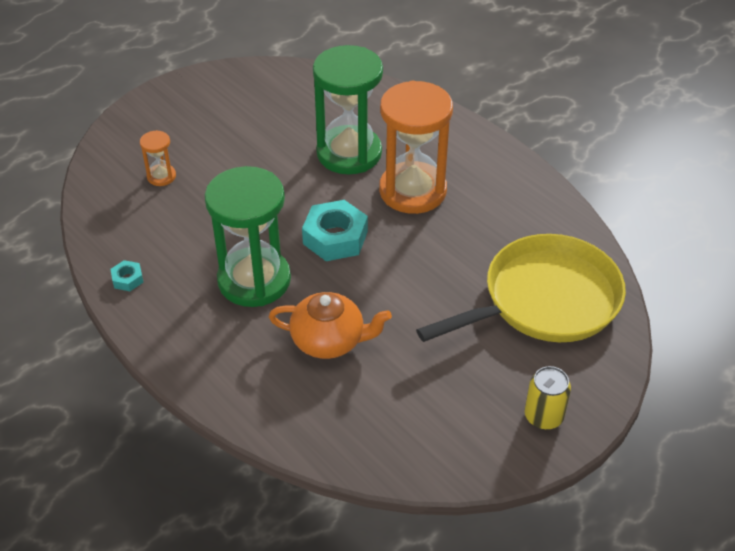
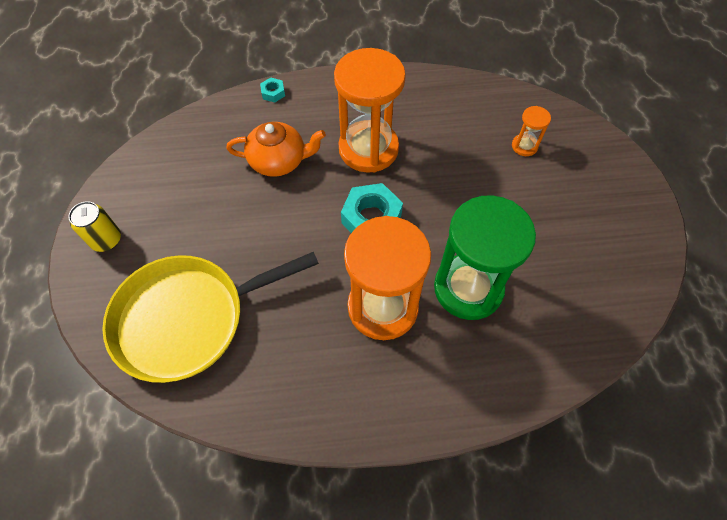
camera: 125 degrees right, 15 degrees up
(127, 279) = (424, 86): turquoise nut -> turquoise nut (273, 93)
(254, 280) = (368, 149): green hourglass -> orange hourglass
(329, 340) = (279, 161): orange teapot -> orange teapot turned 135 degrees counterclockwise
(545, 300) = (187, 319): yellow pan -> yellow pan turned 60 degrees clockwise

